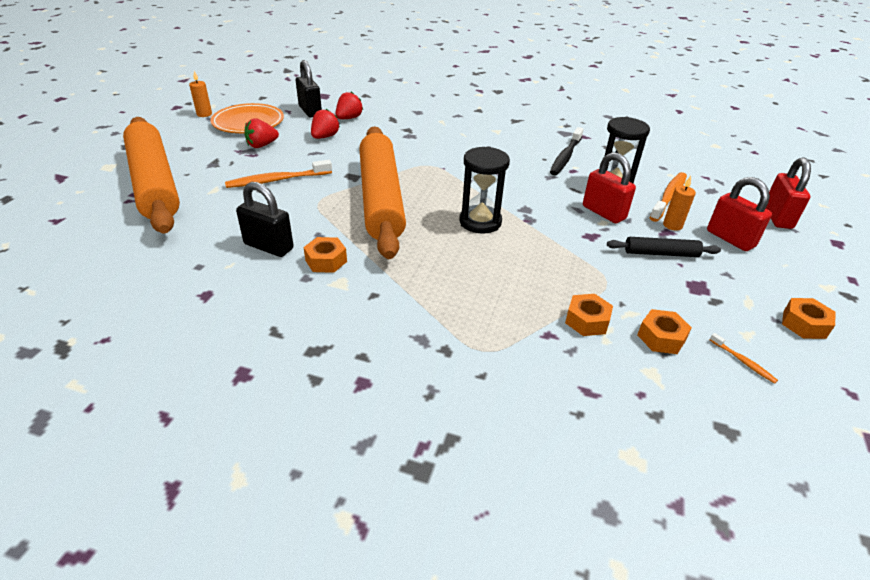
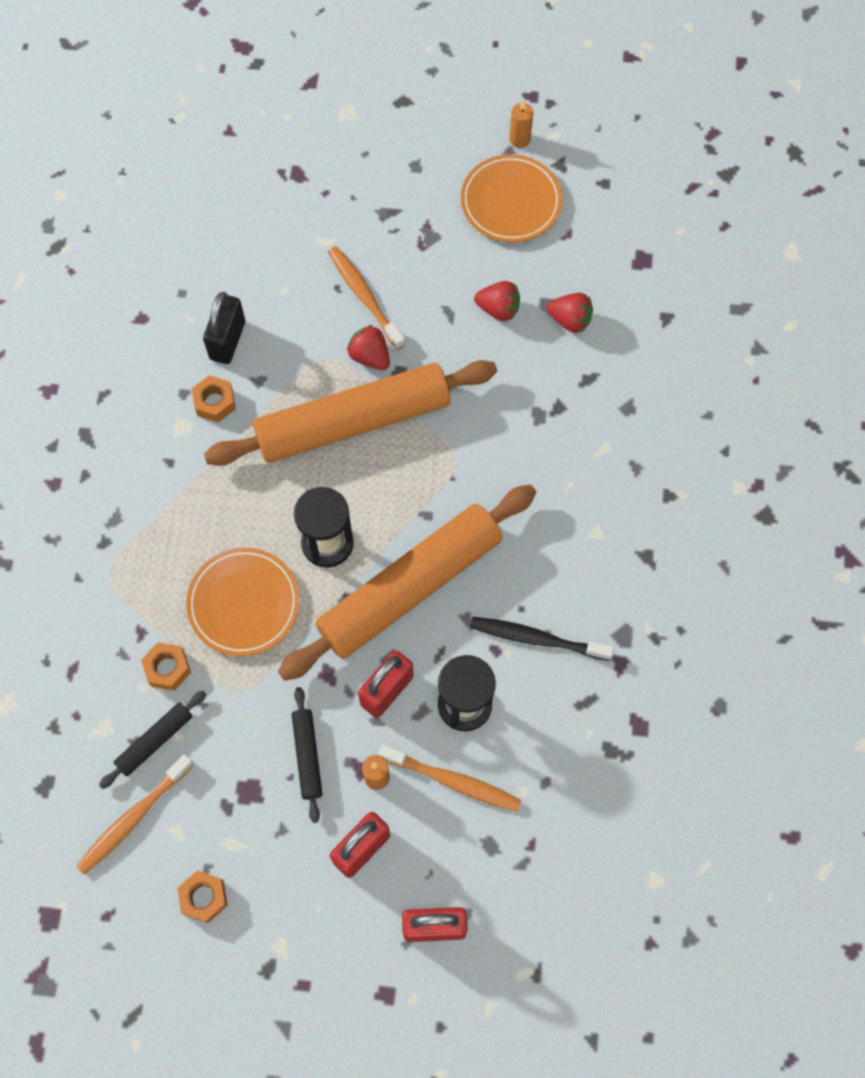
camera: 80 degrees right, 30 degrees up
(154, 183) = (323, 176): orange rolling pin -> orange rolling pin (410, 587)
(262, 145) = (449, 245): red strawberry -> red strawberry (370, 356)
(310, 111) = (577, 262): black padlock -> none
(526, 268) = (244, 603): none -> orange plate
(661, 338) = (155, 741): orange nut -> black rolling pin
(743, 361) = (134, 818): orange toothbrush -> orange toothbrush, size x2.10

